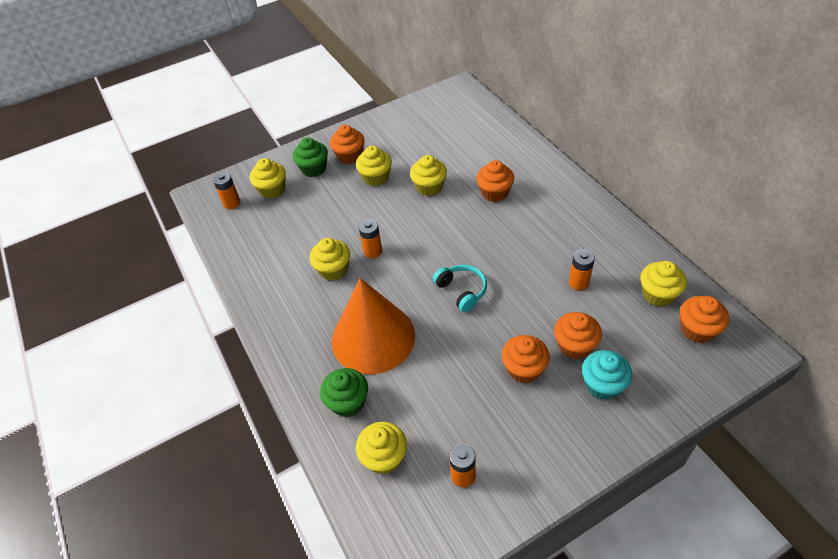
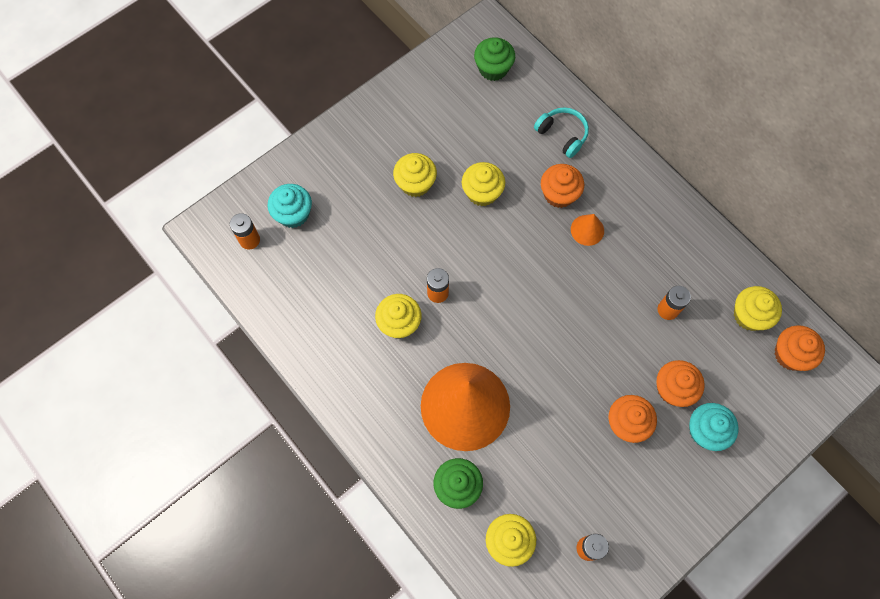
camera: 15 degrees left, 20 degrees up
(272, 189) = (293, 214): yellow cupcake -> turquoise cupcake
(314, 169) = (335, 177): green cupcake -> green cupcake (493, 69)
(350, 156) = (375, 152): orange cupcake -> none
(462, 291) = (547, 335): turquoise headphones -> turquoise headphones (562, 135)
(514, 218) = (587, 230): none -> orange cone

